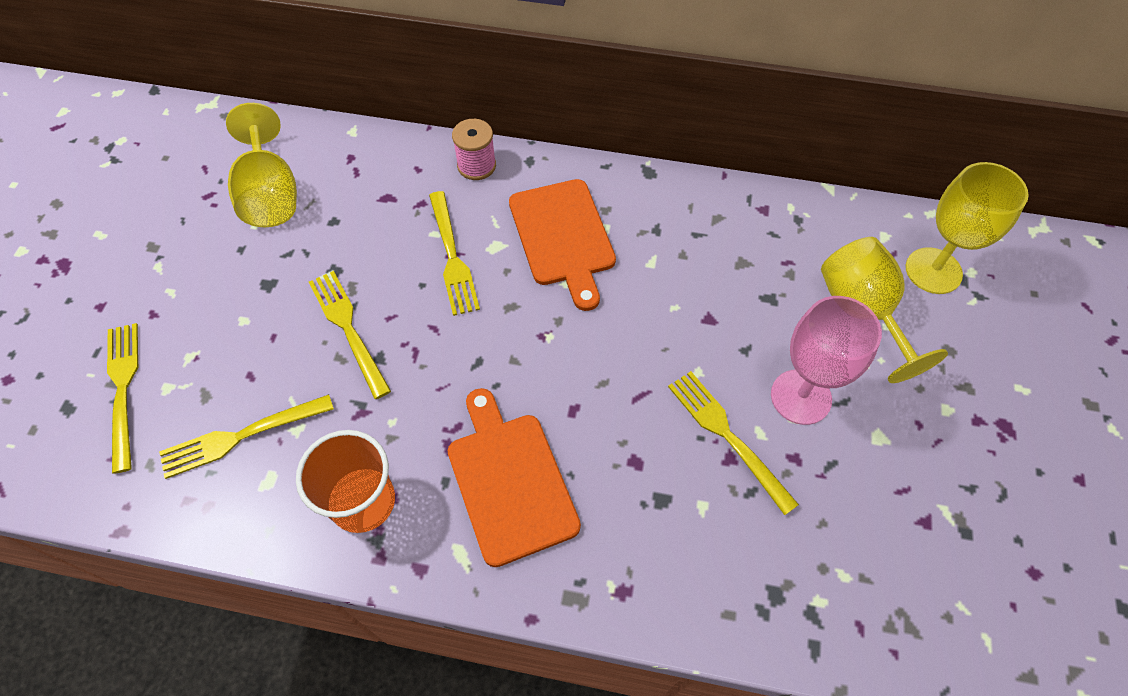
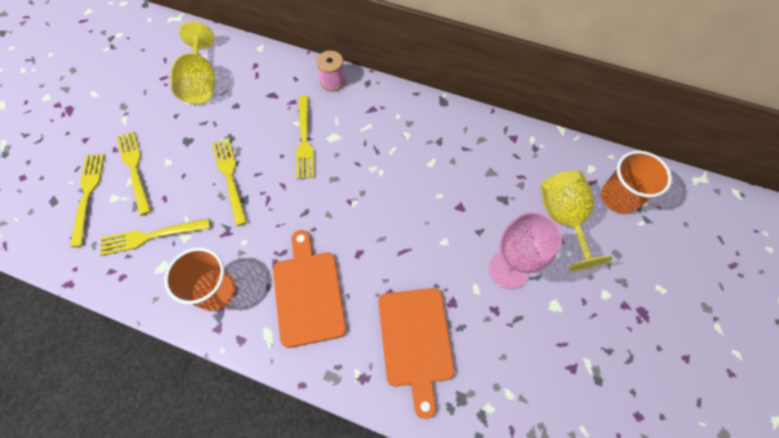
camera: 10 degrees right, 5 degrees up
(562, 237) = (377, 137): orange cutting board -> orange cutting board (415, 341)
(726, 435) = (453, 287): yellow fork -> yellow fork (134, 169)
(933, 271) = (619, 197): yellow goblet -> orange cup

